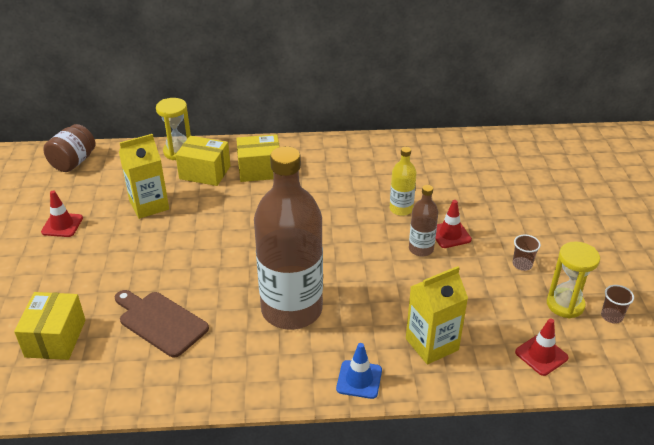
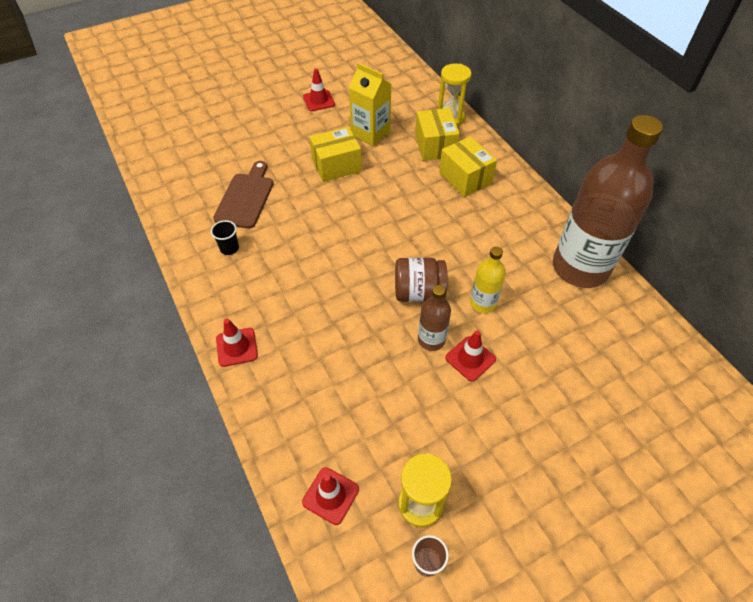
camera: 65 degrees right, 15 degrees up
(55, 338) = (206, 153): yellow box -> yellow box (336, 165)
(73, 162) = (393, 71): brown jar -> brown jar (418, 292)
(225, 354) = (229, 248): none -> black cup
(291, 309) = (297, 270): brown bottle -> brown bottle (580, 267)
(359, 379) = (237, 347): blue traffic cone -> red traffic cone
(431, 344) = (302, 390): yellow carton -> none
(522, 264) = (463, 442): brown cup -> none

